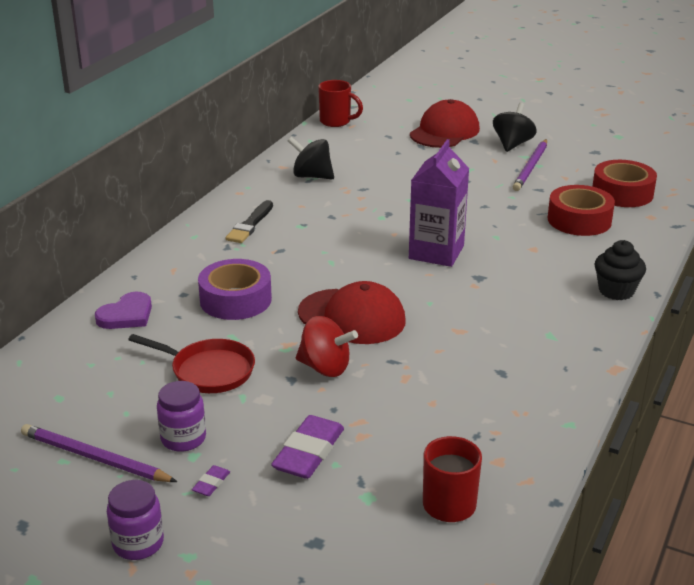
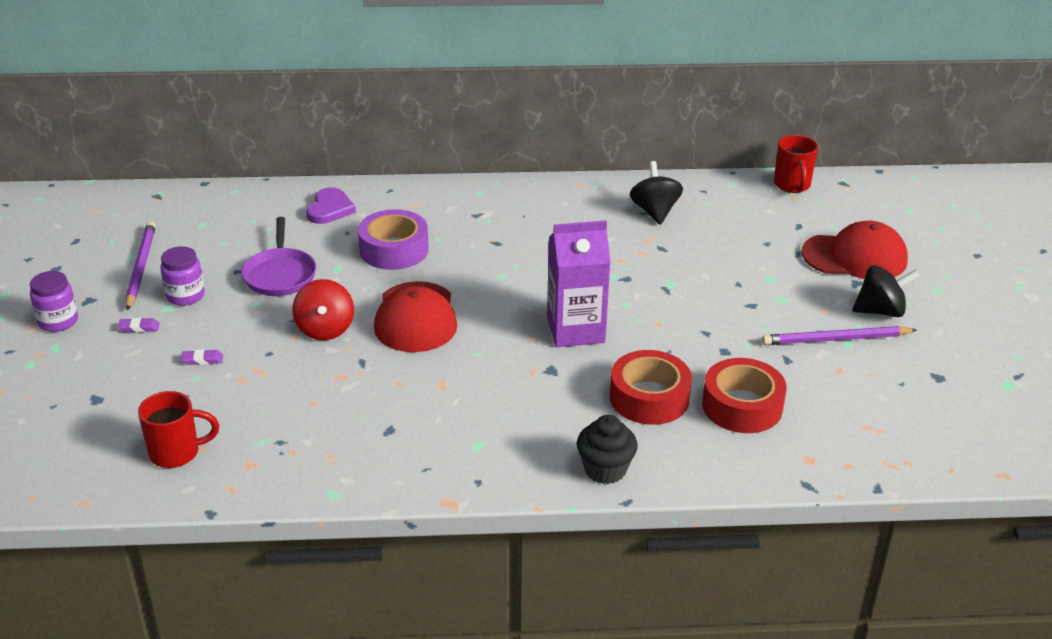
camera: 60 degrees right, 5 degrees up
(126, 315) = (330, 209): purple heart -> purple heart turned 90 degrees counterclockwise
(208, 371) = (280, 274): red pan -> purple pan
(250, 224) = (527, 212): black brush -> none
(309, 452) = (202, 360): purple eraser -> purple eraser, size x0.46
(622, 193) = (847, 423): red tape -> red tape (649, 398)

